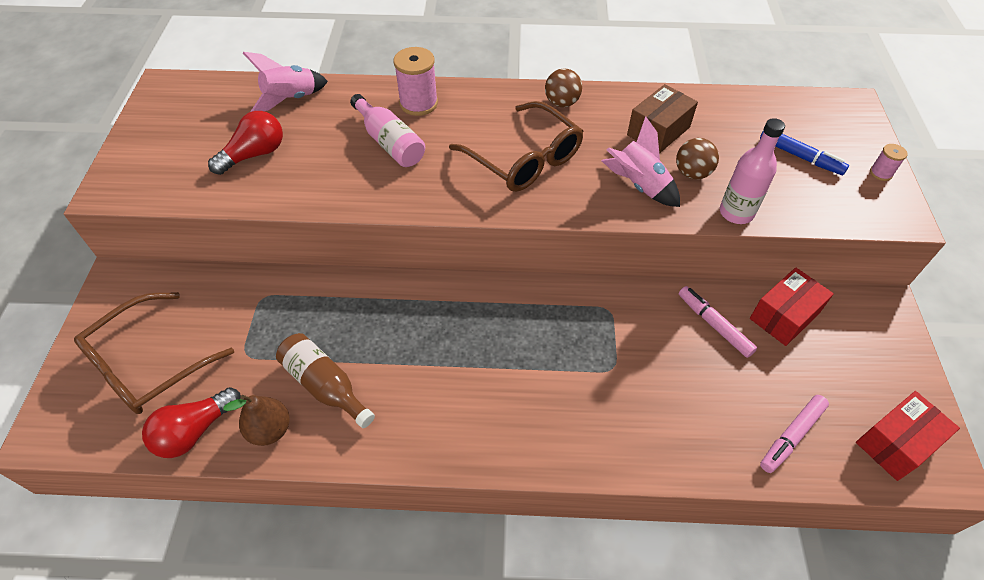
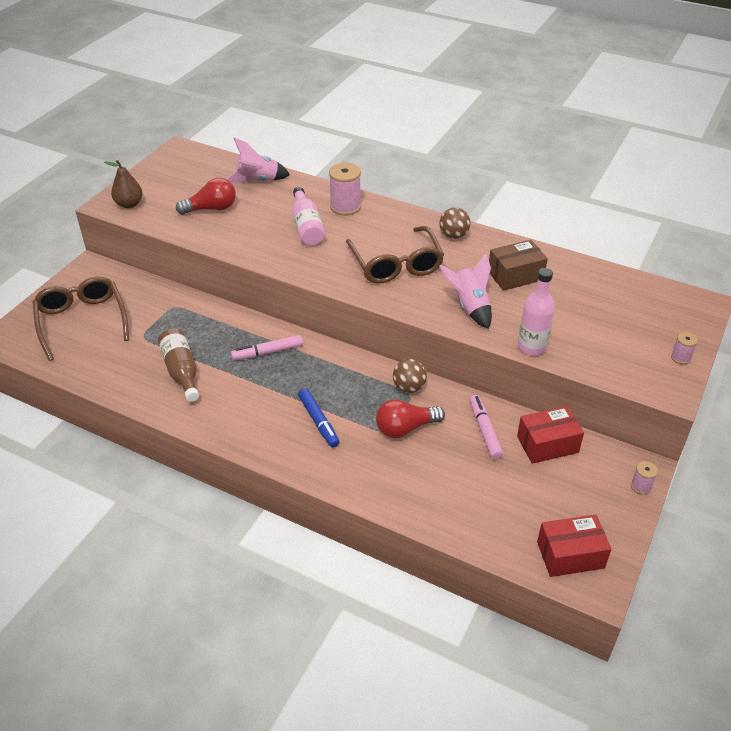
camera: 25 degrees right, 10 degrees down
(149, 363) = (82, 321): brown glasses -> brown glasses turned 90 degrees clockwise
(195, 431) = (87, 368): red light bulb -> red light bulb (405, 428)
(270, 430) = (132, 384): brown pear -> brown pear (129, 204)
(692, 173) = (518, 311): brown ball -> brown ball (409, 387)
(791, 436) = (488, 519): pink marker -> pink marker (267, 352)
(800, 156) = (619, 326): blue marker -> blue marker (318, 422)
(900, 329) = (641, 486): none -> pink spool

